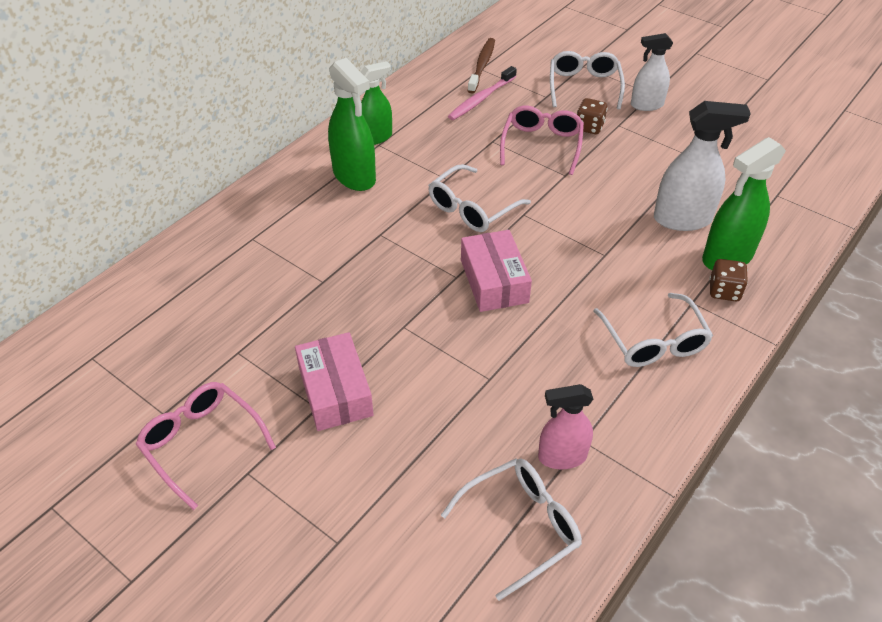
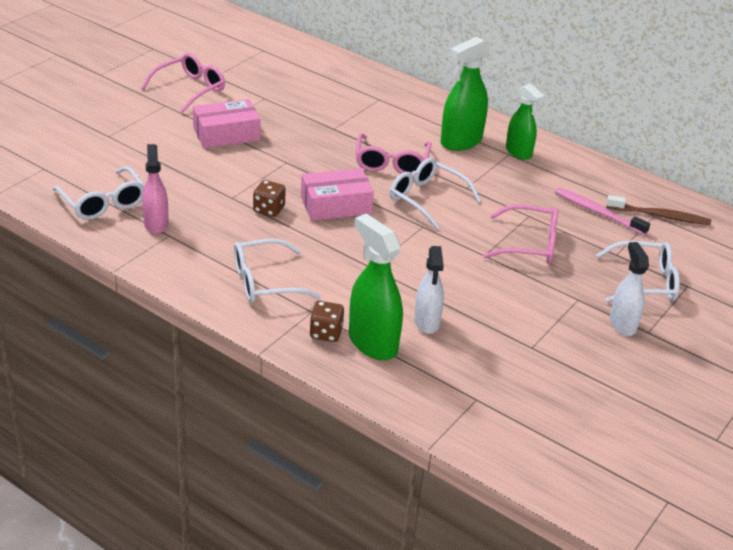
camera: 85 degrees right, 10 degrees down
(400, 232) = (391, 162): none -> pink glasses
(589, 127) = (568, 278): brown dice -> brown dice (269, 209)
(682, 219) = (427, 322): white spray bottle -> white spray bottle, size x0.66

